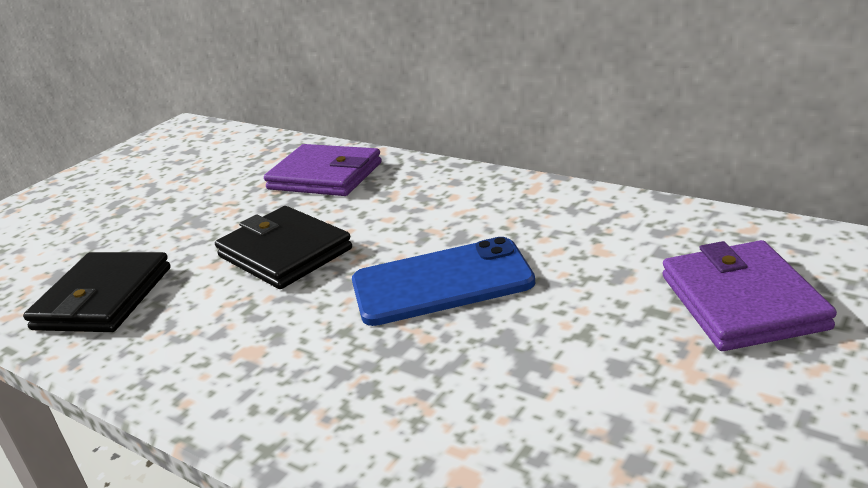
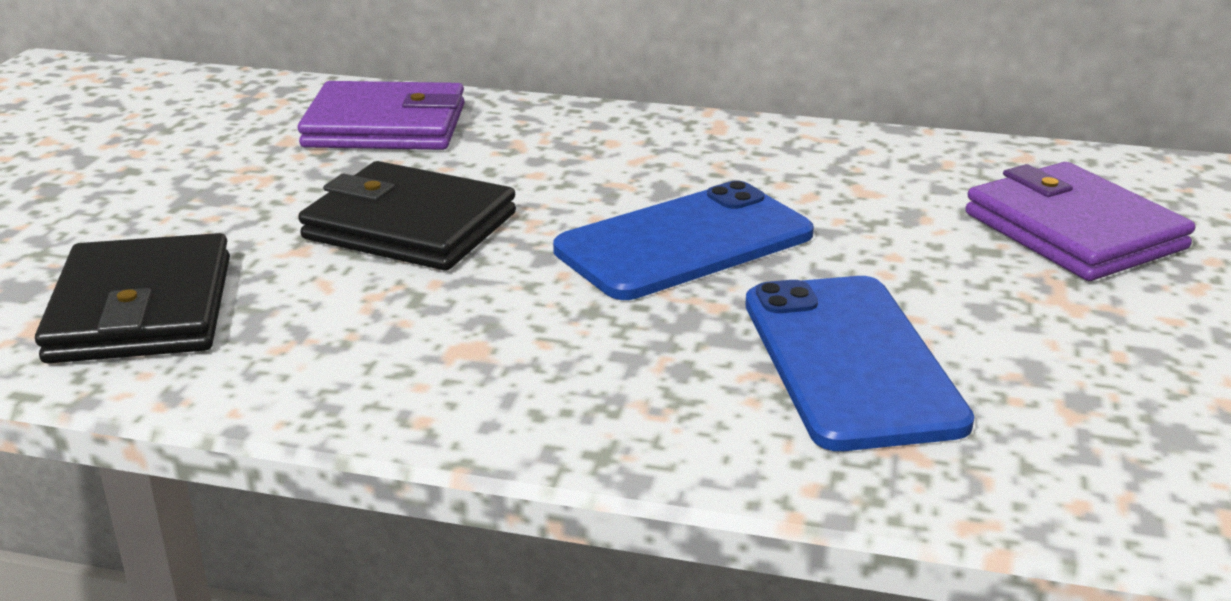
camera: 25 degrees left, 0 degrees up
(483, 399) = (850, 361): none -> blue phone

